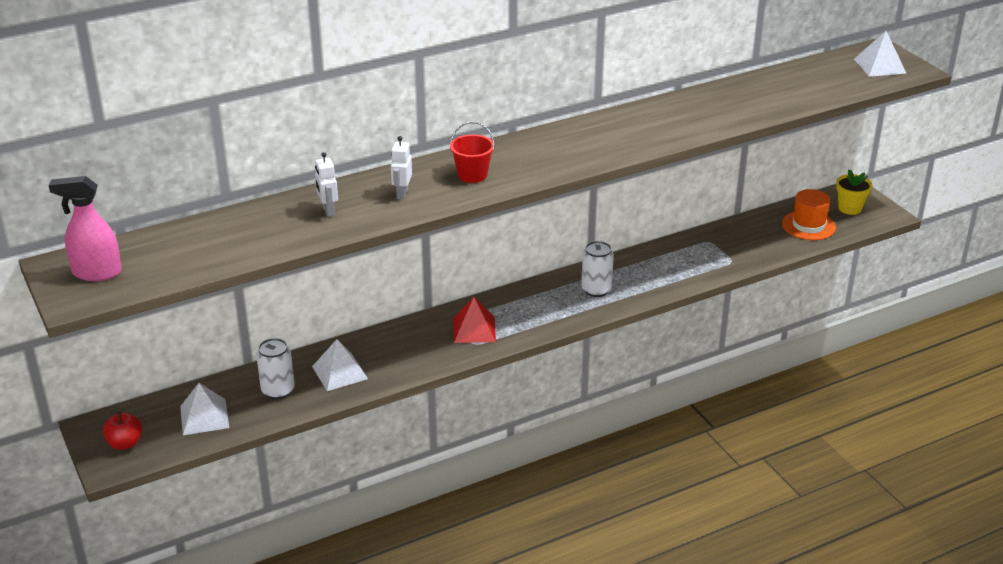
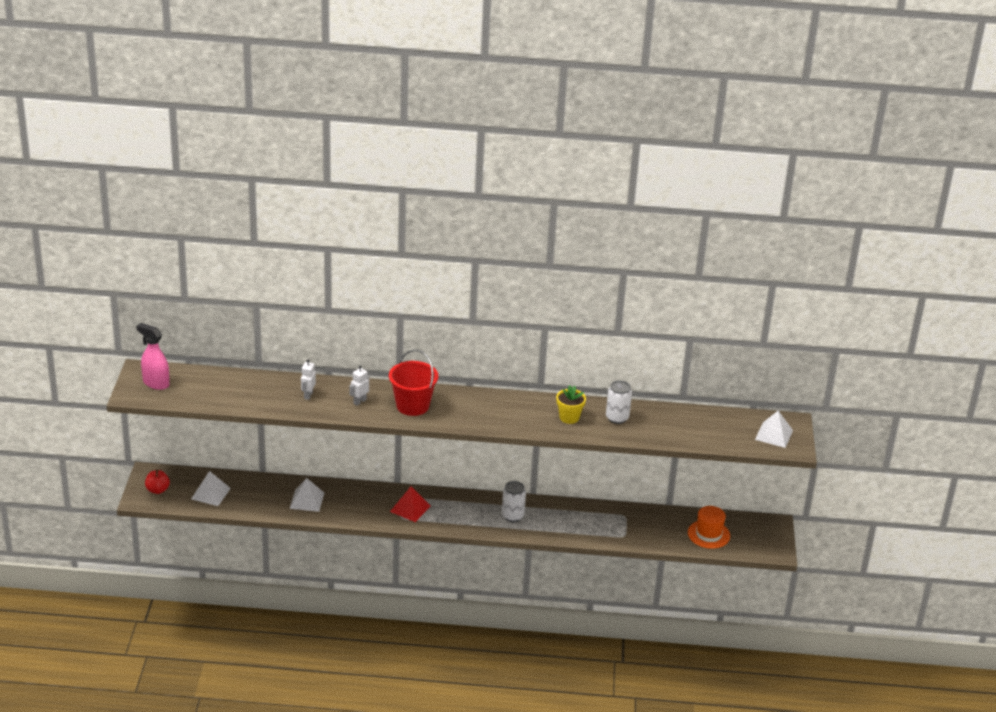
camera: 30 degrees right, 0 degrees up
(278, 390) = (263, 496): white can -> white can (617, 418)
(472, 175) = (412, 405): red bucket -> red bucket, size x1.61
(850, 208) = (754, 535): yellow flower pot -> yellow flower pot (569, 417)

